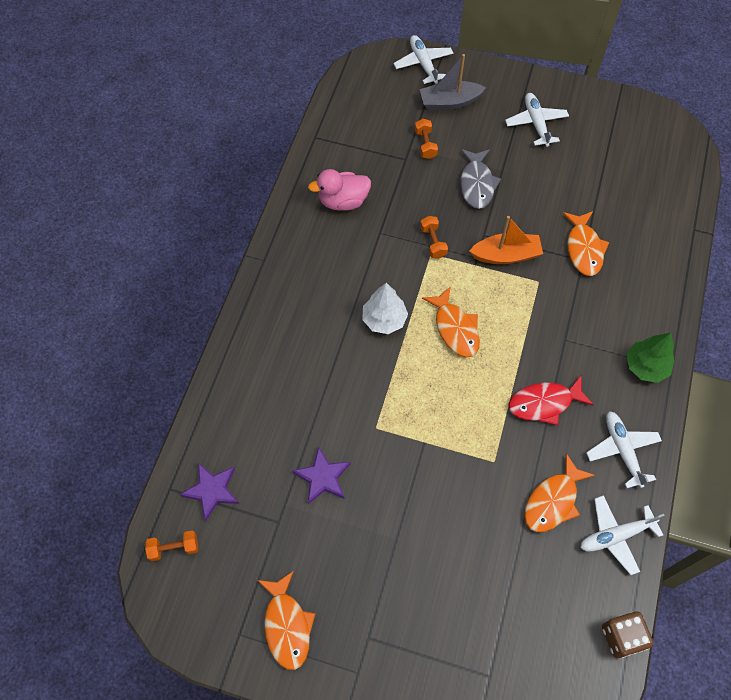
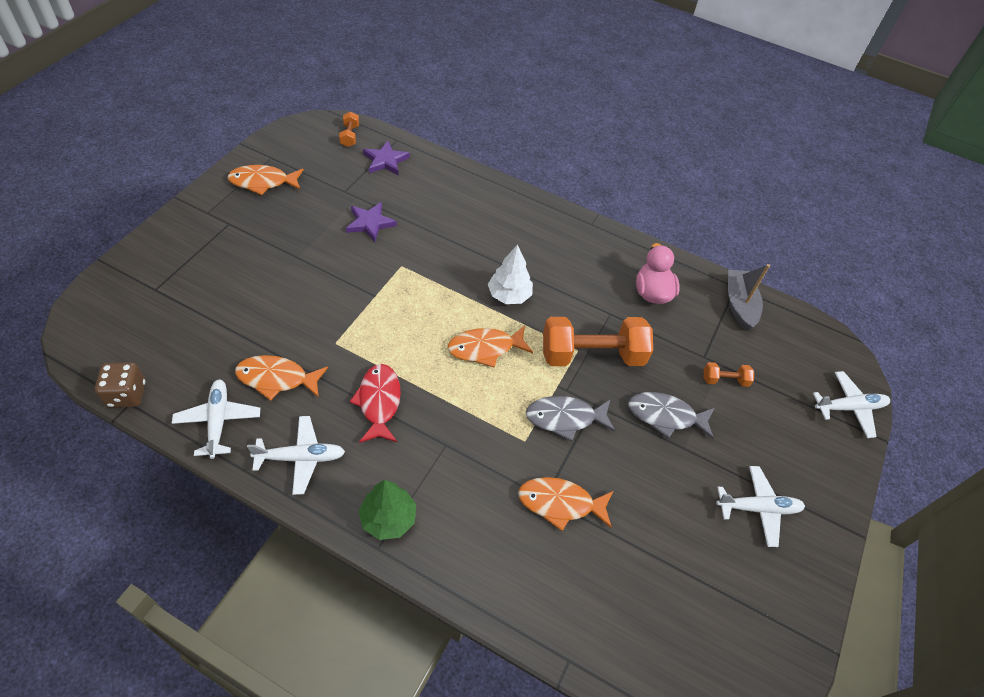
camera: 95 degrees right, 10 degrees down
(433, 242) = (592, 355): orange dumbbell -> orange dumbbell, size x2.26
(449, 102) = (789, 420): grey boat -> grey boat (739, 305)
(506, 255) = (565, 418): orange boat -> grey fish
(553, 501) = (277, 379): orange fish -> orange fish turned 45 degrees counterclockwise

